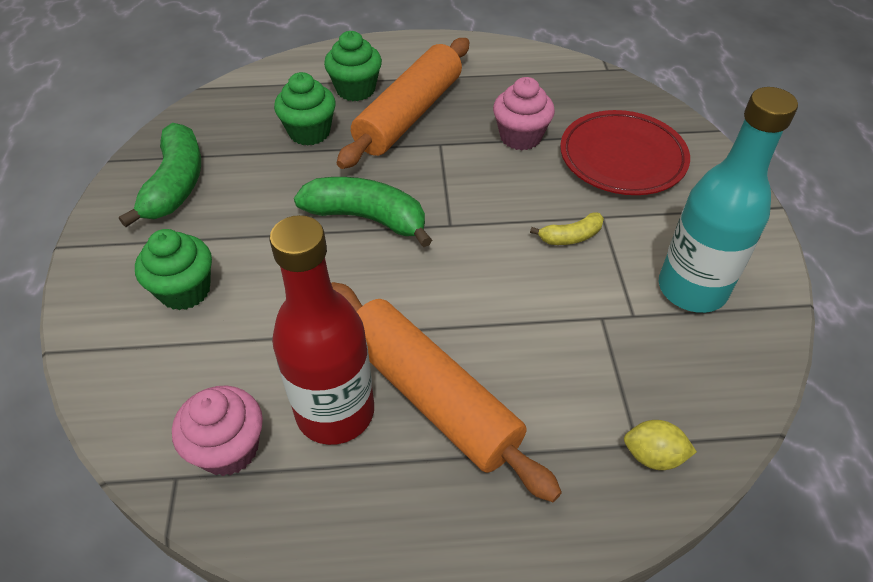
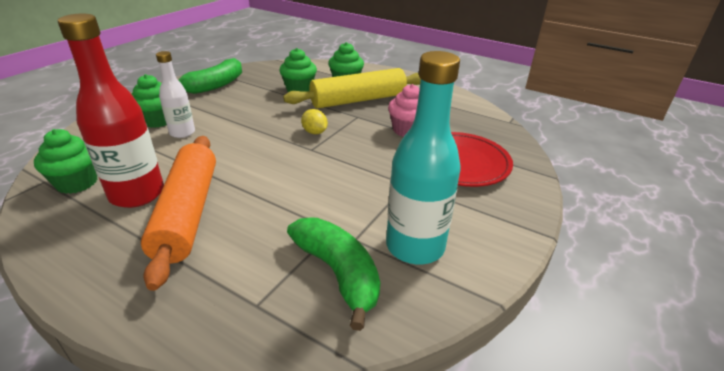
camera: 35 degrees right, 15 degrees down
(228, 449) = (77, 183): pink cupcake -> green cupcake
(253, 291) = (182, 133): none -> white bottle
(367, 218) = (274, 129): green banana -> green banana (338, 273)
(409, 115) = (358, 100): orange rolling pin -> yellow rolling pin
(570, 236) = (371, 184): yellow banana -> none
(653, 456) = (256, 318): yellow lemon -> yellow lemon (314, 132)

